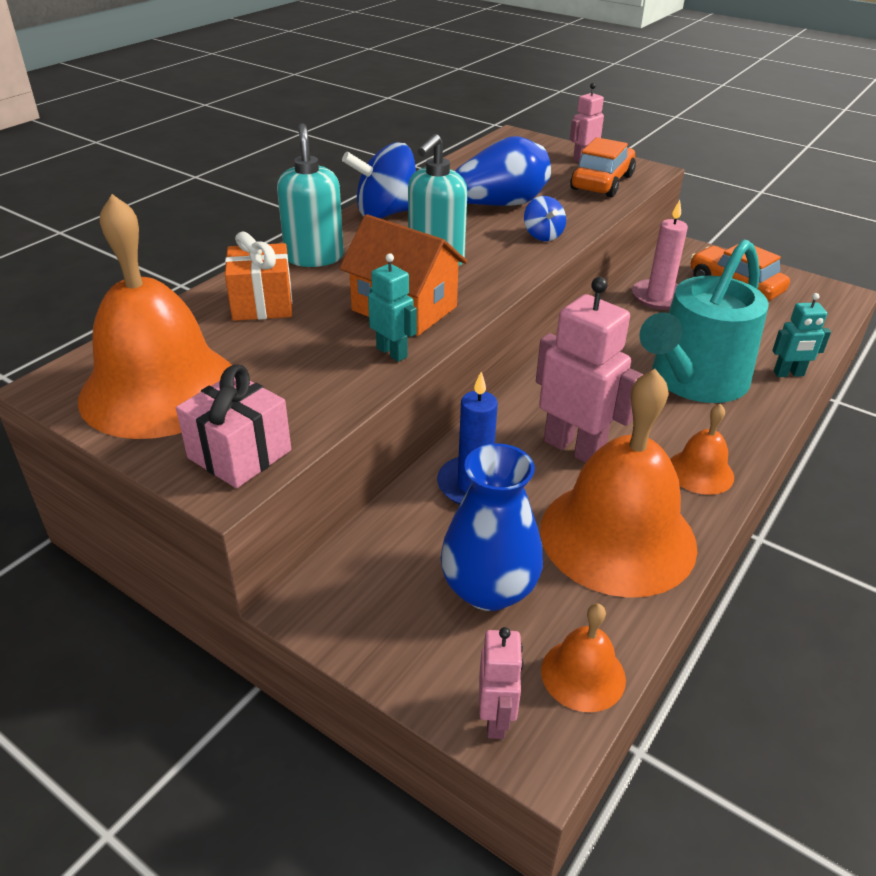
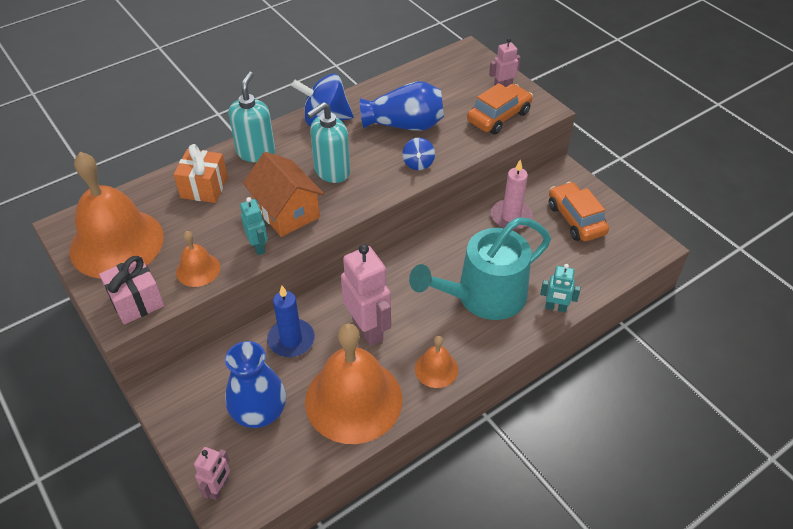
camera: 20 degrees right, 10 degrees up
(583, 674) = (278, 479): orange bell -> orange bell (198, 269)

